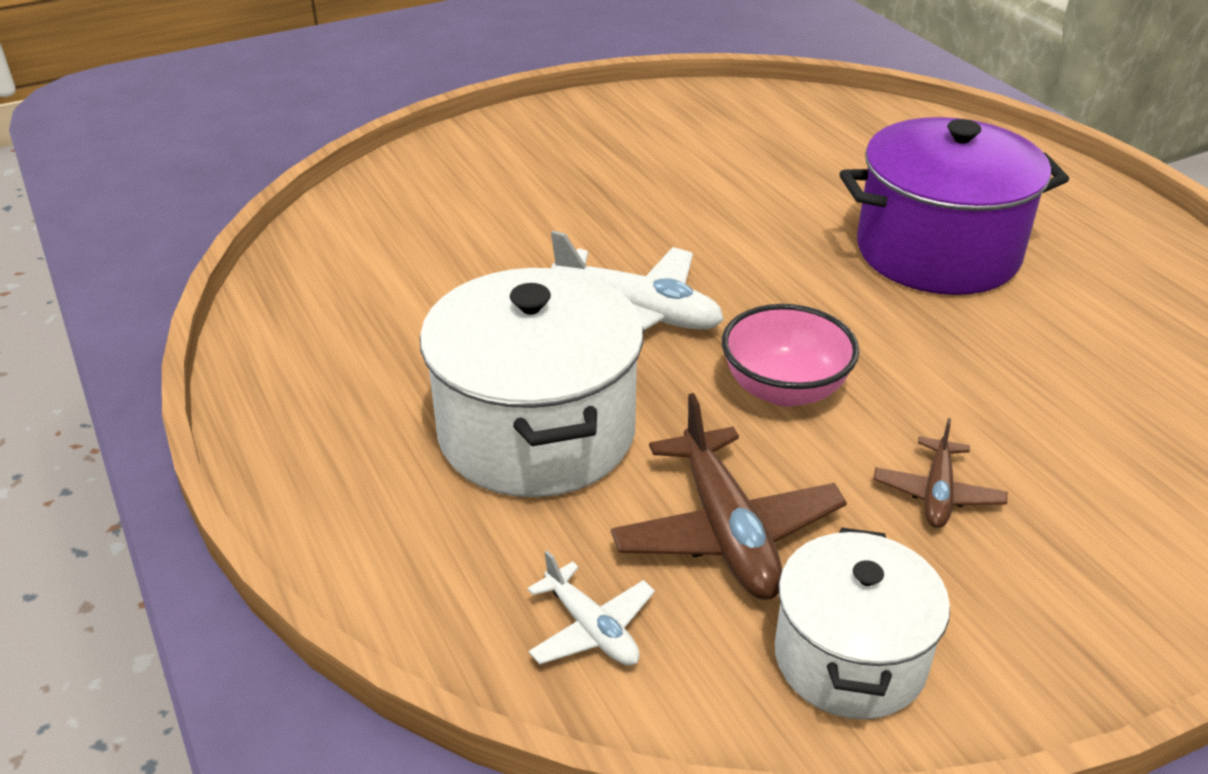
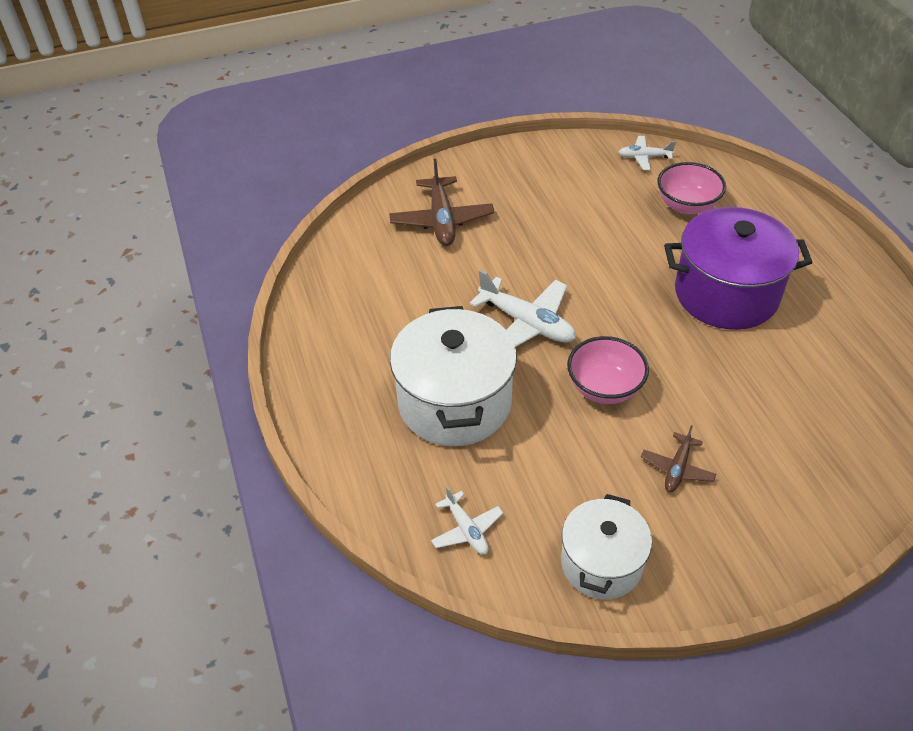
camera: 10 degrees right, 10 degrees up
(726, 531) = (550, 479): brown plane -> brown plane (441, 220)
(767, 103) = (644, 157): none -> white plane
(845, 153) = (686, 205): none -> pink bowl

